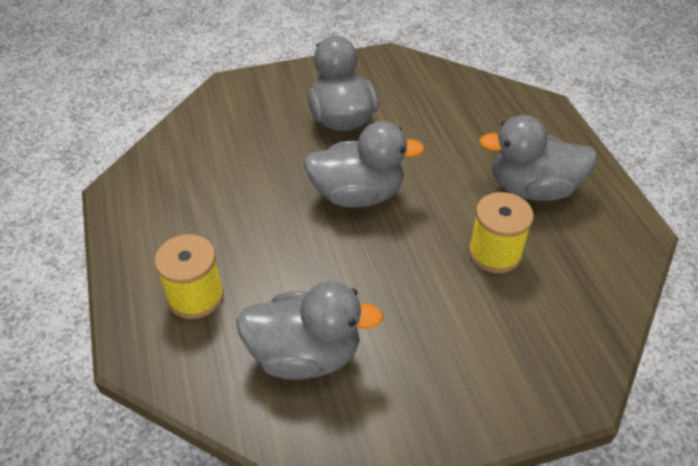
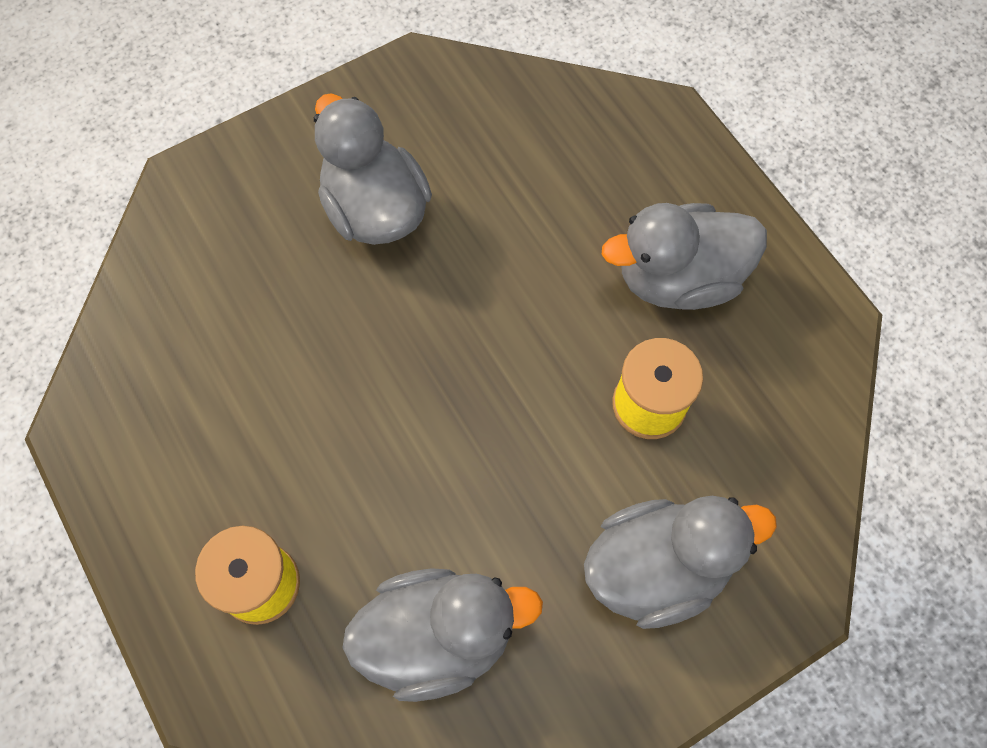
camera: 15 degrees left, 20 degrees up
(357, 195) = (437, 349): grey duck -> grey duck (657, 568)

